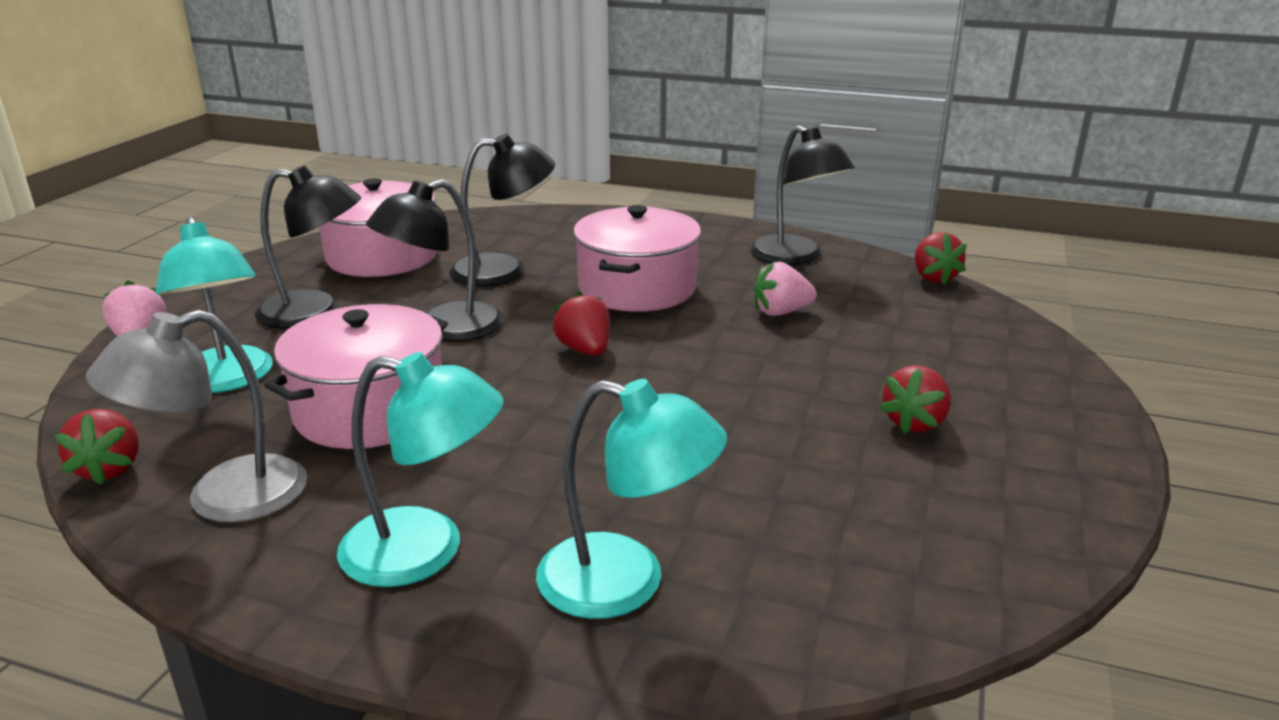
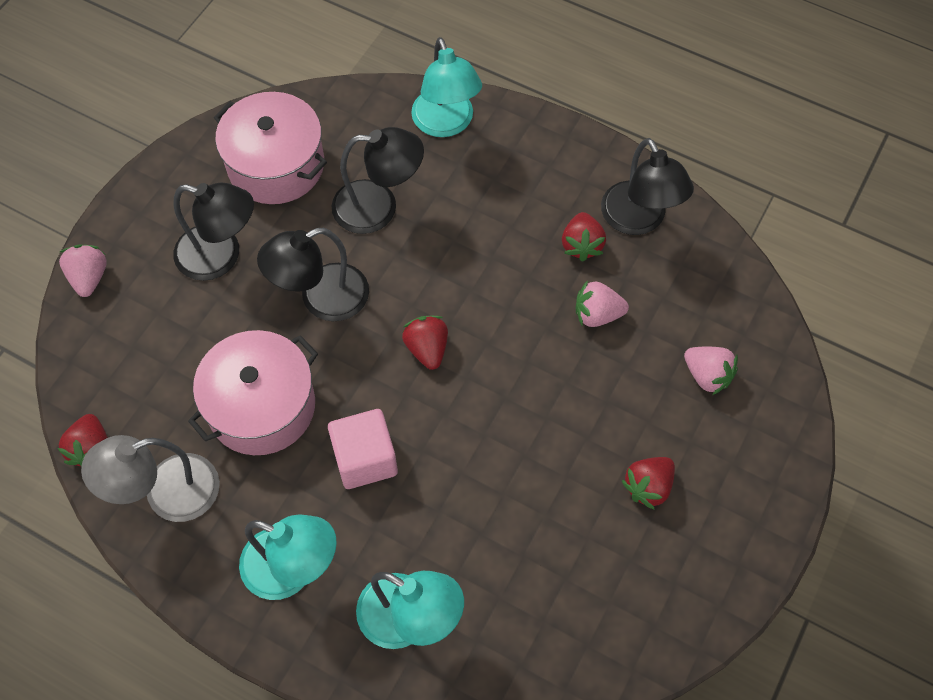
camera: 10 degrees right, 35 degrees up
(228, 380) = (159, 350): turquoise lamp -> turquoise lamp (446, 124)
(522, 438) = (365, 459): none -> pink cube
(637, 288) = (487, 255): pink pot -> none
(932, 339) = (707, 375): none -> pink strawberry
(933, 277) = (749, 276): red strawberry -> red strawberry (581, 245)

